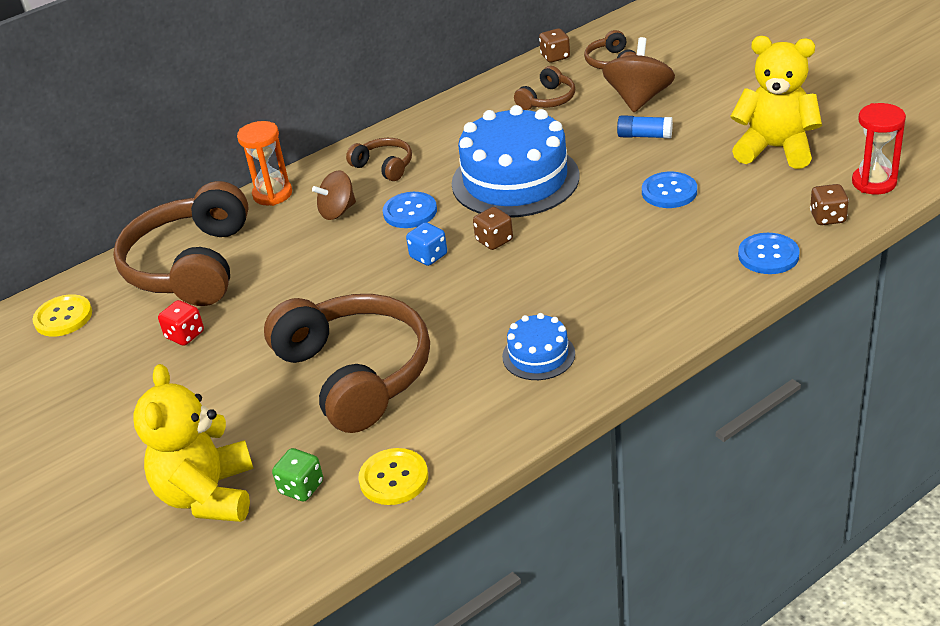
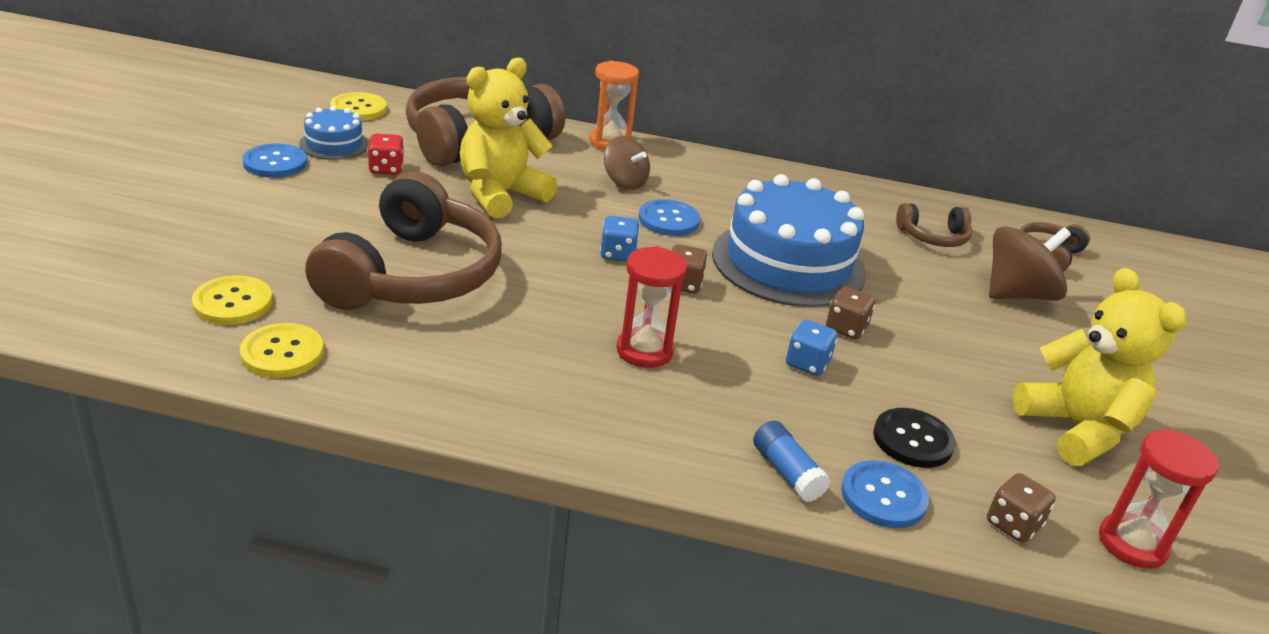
camera: 40 degrees right, 5 degrees down
(208, 495) = (190, 256): yellow teddy bear -> yellow teddy bear (501, 195)
(301, 487) = (233, 303): green dice -> yellow button
(337, 211) = (624, 182): brown spinning top -> brown spinning top turned 150 degrees counterclockwise
(384, 166) = (715, 182): brown headphones -> none
(538, 355) = (540, 379): blue cake -> blue cake (334, 144)
(551, 292) = (644, 351): none -> red hourglass
(555, 57) = (1004, 217): brown dice -> brown dice (846, 328)
(627, 225) = (807, 363): none -> blue dice
(644, 136) = (964, 321): blue glue stick -> blue glue stick (787, 472)
(669, 192) = (897, 373): blue button -> blue button (275, 163)
(732, 218) = (912, 440): none -> black button

